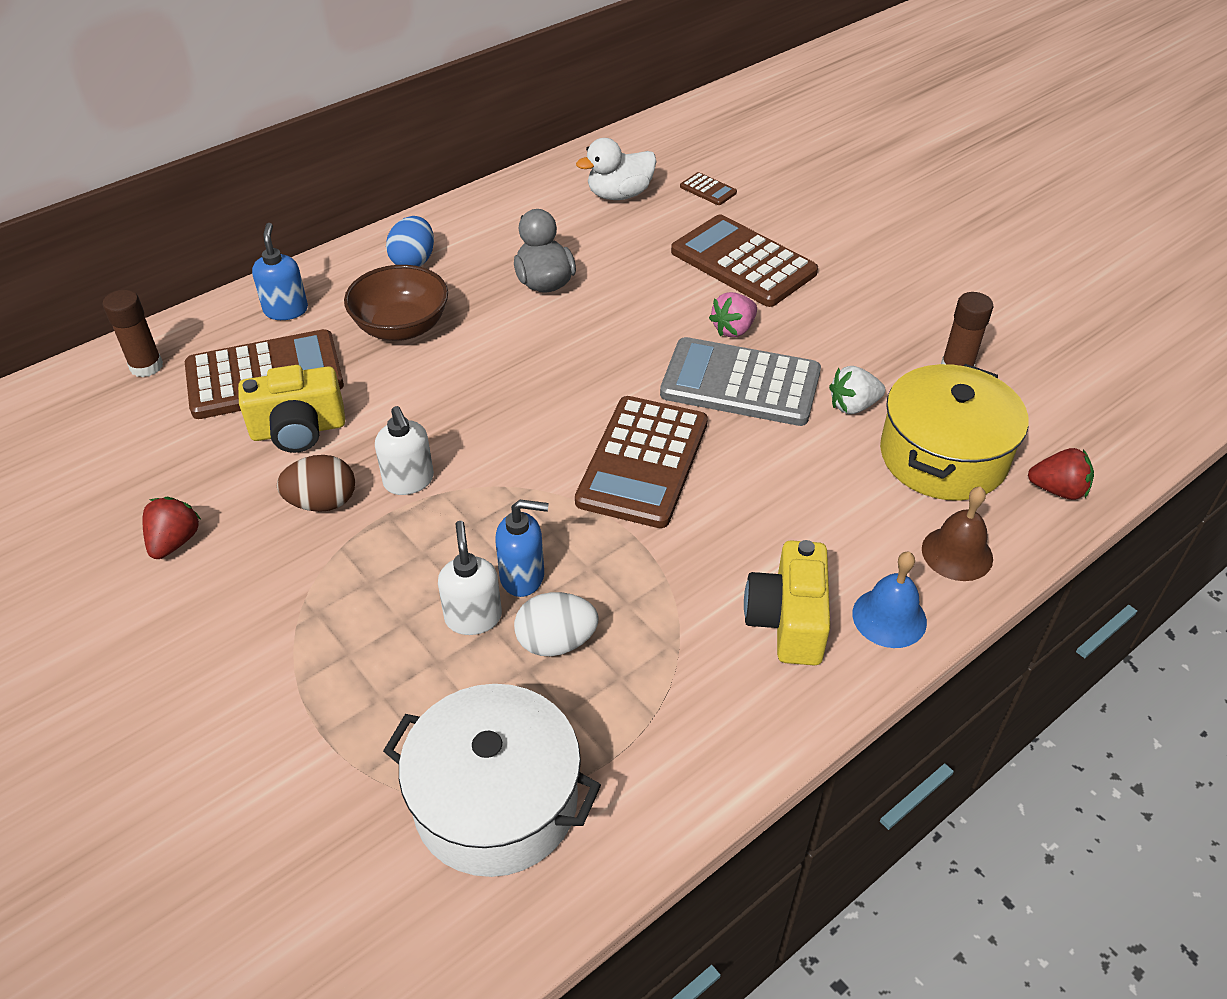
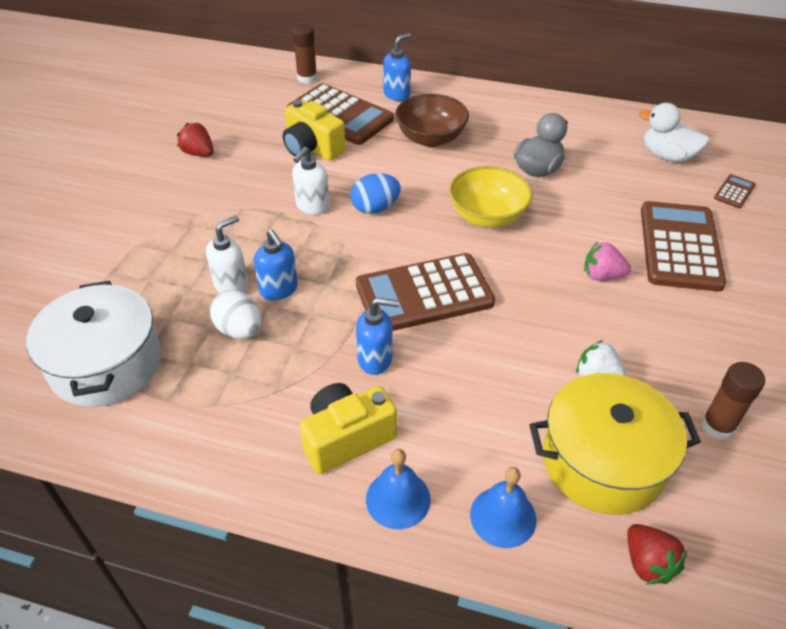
camera: 55 degrees right, 0 degrees up
(175, 542) = (198, 153): red strawberry -> red strawberry turned 120 degrees counterclockwise
(322, 502) = (268, 185): brown egg -> none
(413, 261) = (491, 113): blue egg -> blue egg (375, 208)
(575, 356) = (487, 216): none -> yellow bowl
(701, 546) = (375, 359): none -> blue soap dispenser
(708, 190) = (734, 192): brown calculator -> brown calculator turned 150 degrees counterclockwise
(740, 383) = (551, 305): grey calculator -> none
(957, 553) = (503, 516): brown bell -> blue bell

